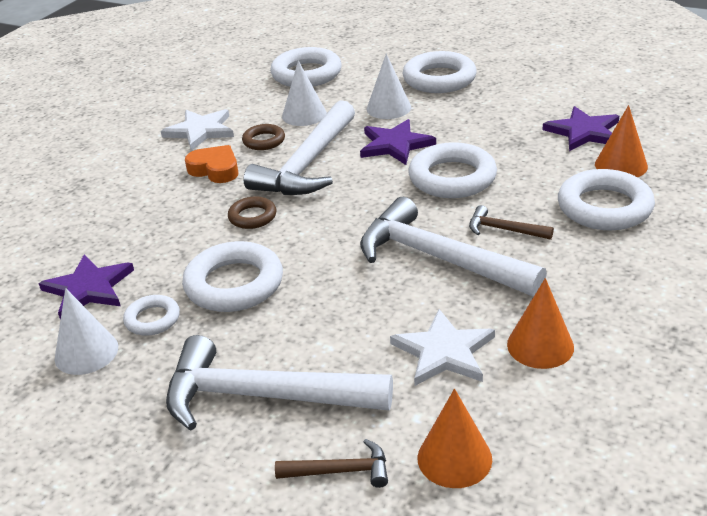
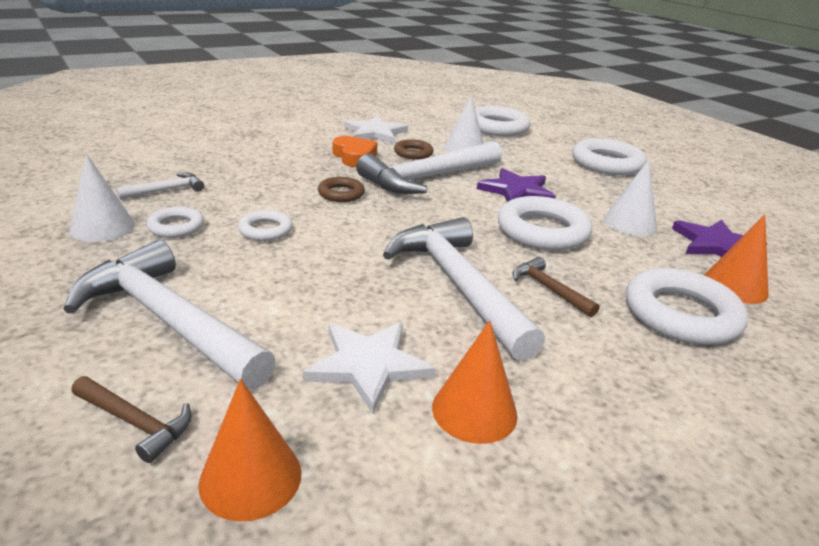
camera: 25 degrees right, 5 degrees down
(88, 289) = (166, 190): purple star -> white hammer
(234, 284) = (265, 230): white ring -> white ring, size x0.54
(388, 108) = (539, 167): white cone -> white cone (630, 223)

